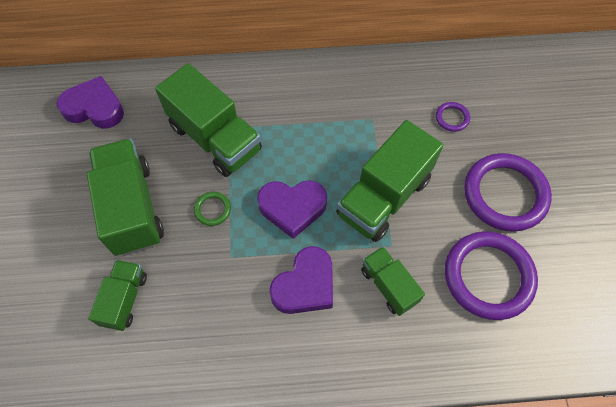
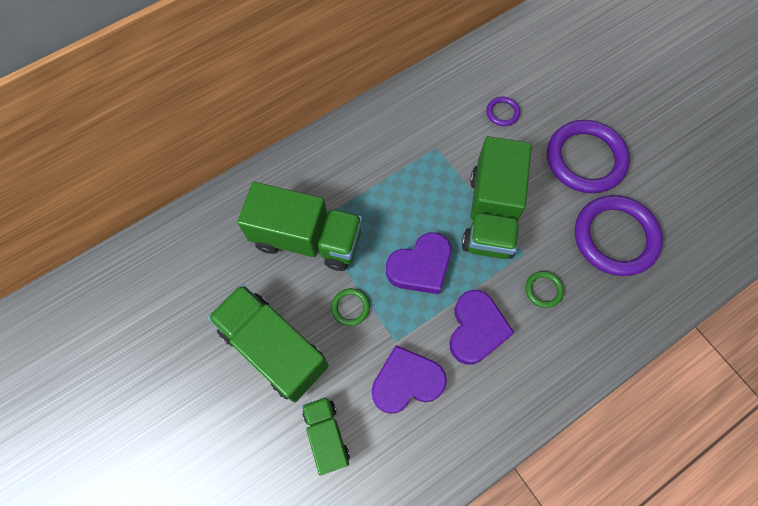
camera: 30 degrees left, 5 degrees up
(94, 108) = (167, 271): purple heart -> purple heart (406, 382)
(388, 285) = (543, 290): green truck -> green ring

